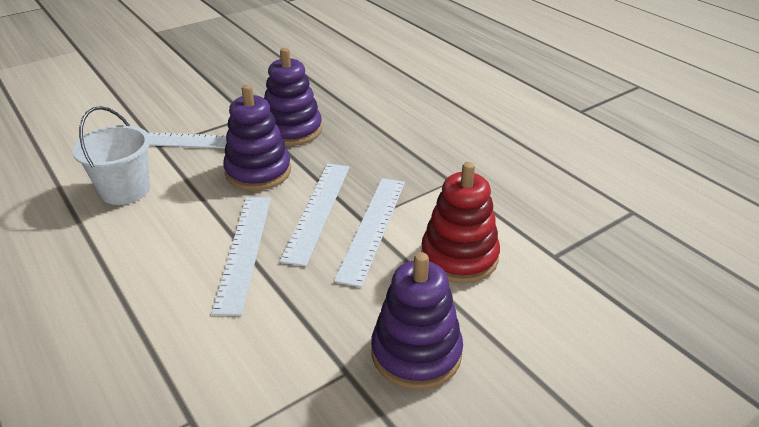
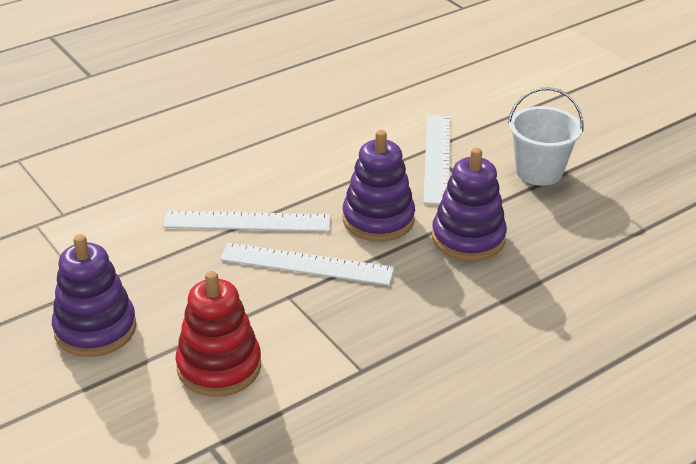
camera: 90 degrees right, 0 degrees up
(125, 190) = (345, 143): white bucket -> white bucket (539, 171)
(372, 228) = (274, 303): white ruler -> none

